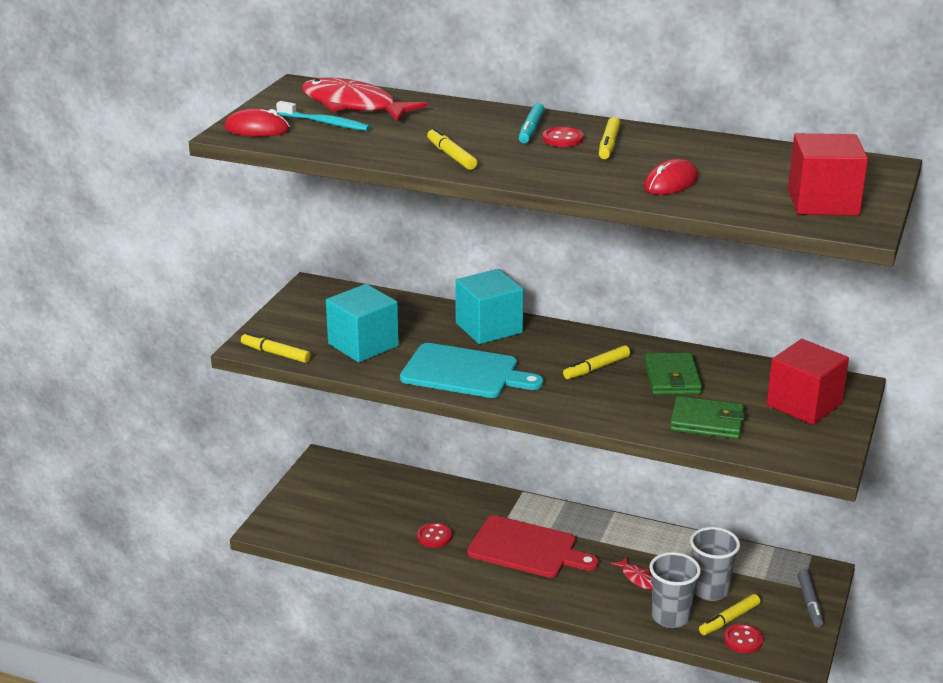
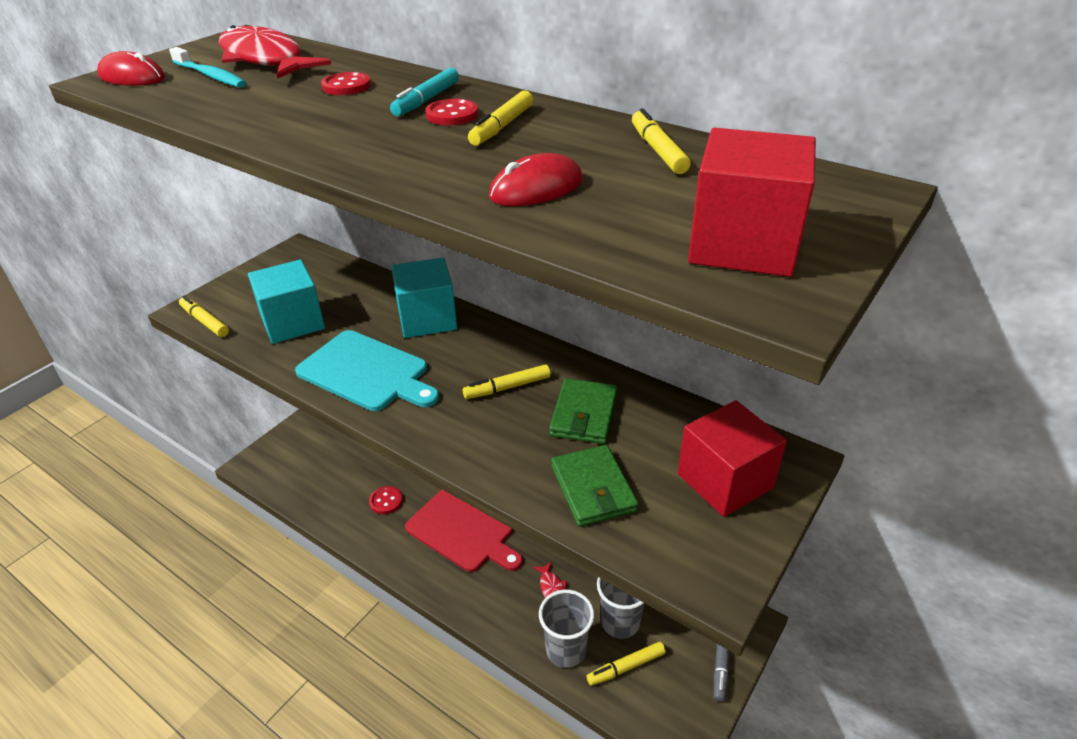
camera: 15 degrees right, 10 degrees up
(451, 156) = (296, 125): yellow marker -> yellow marker (657, 150)
(706, 422) = (593, 488): green wallet -> green wallet turned 45 degrees clockwise
(743, 640) = (630, 700): red button -> red button (346, 86)

